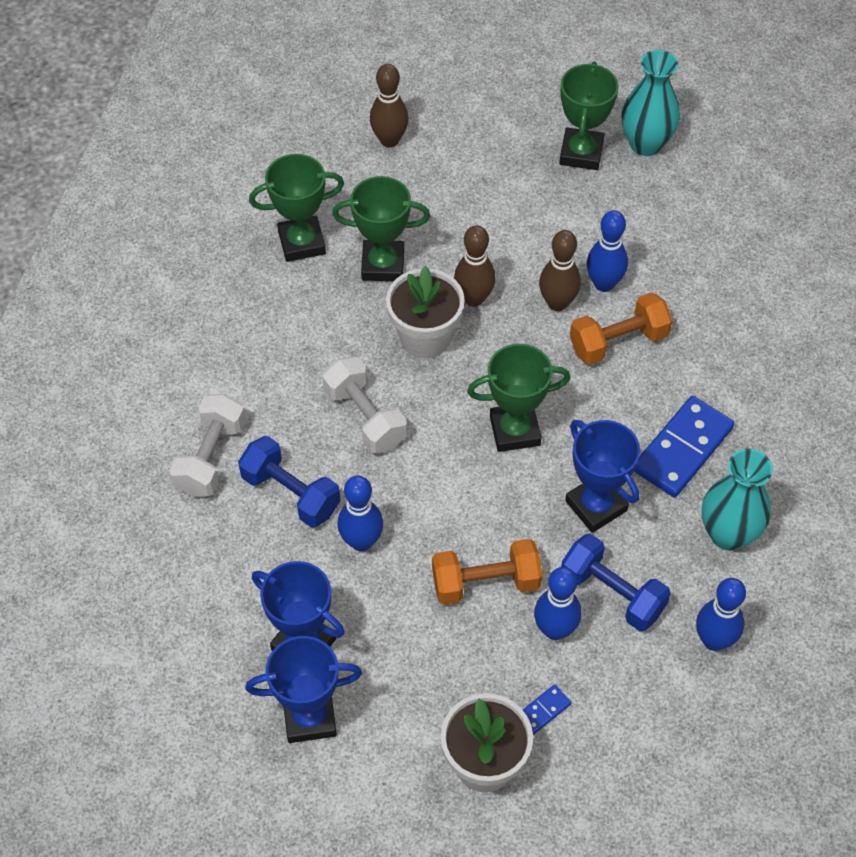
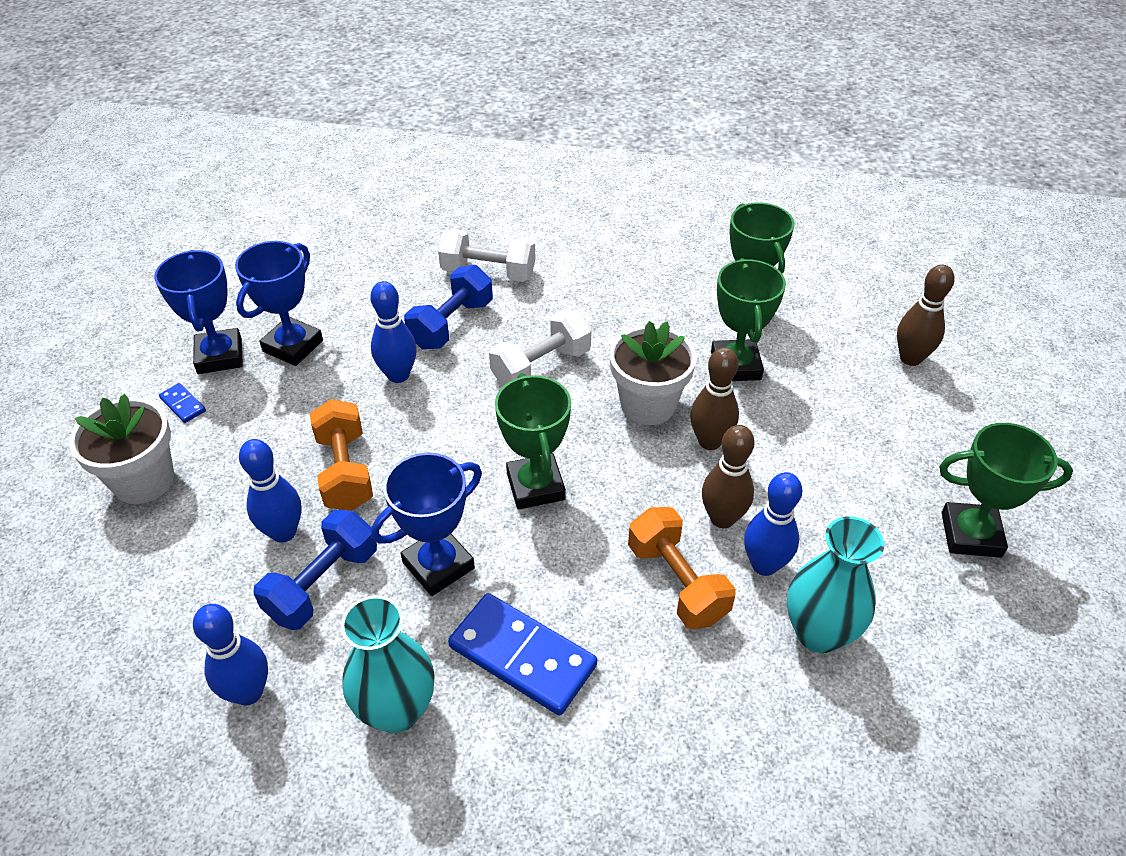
camera: 85 degrees right, 10 degrees down
(543, 710) = (191, 526): blue domino -> blue domino (183, 405)
(645, 144) = (1021, 608): turquoise vase -> turquoise vase (818, 632)

